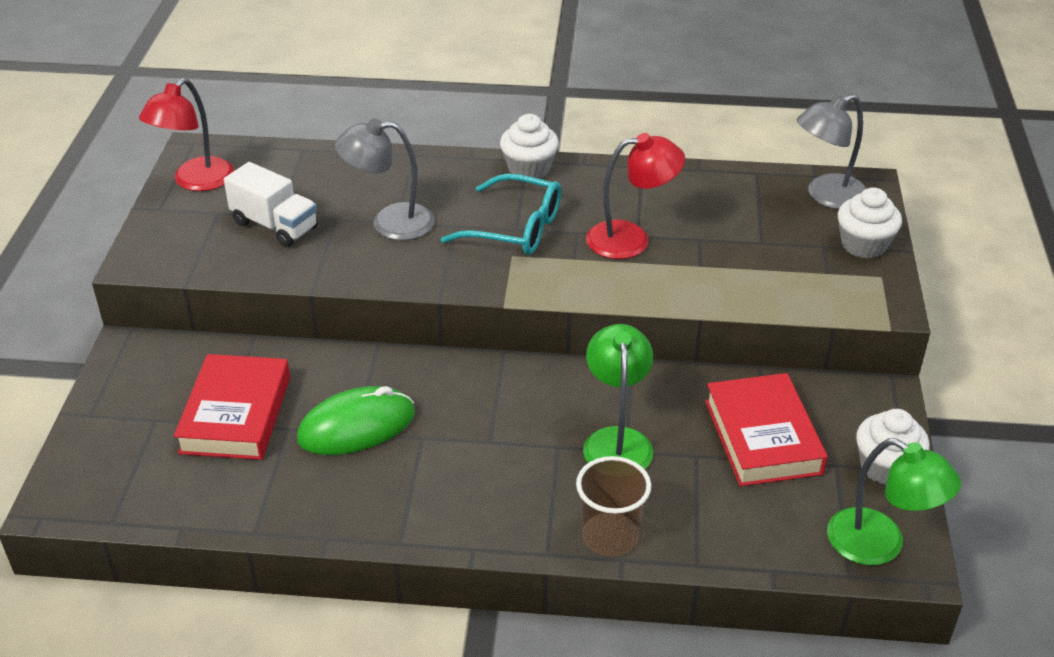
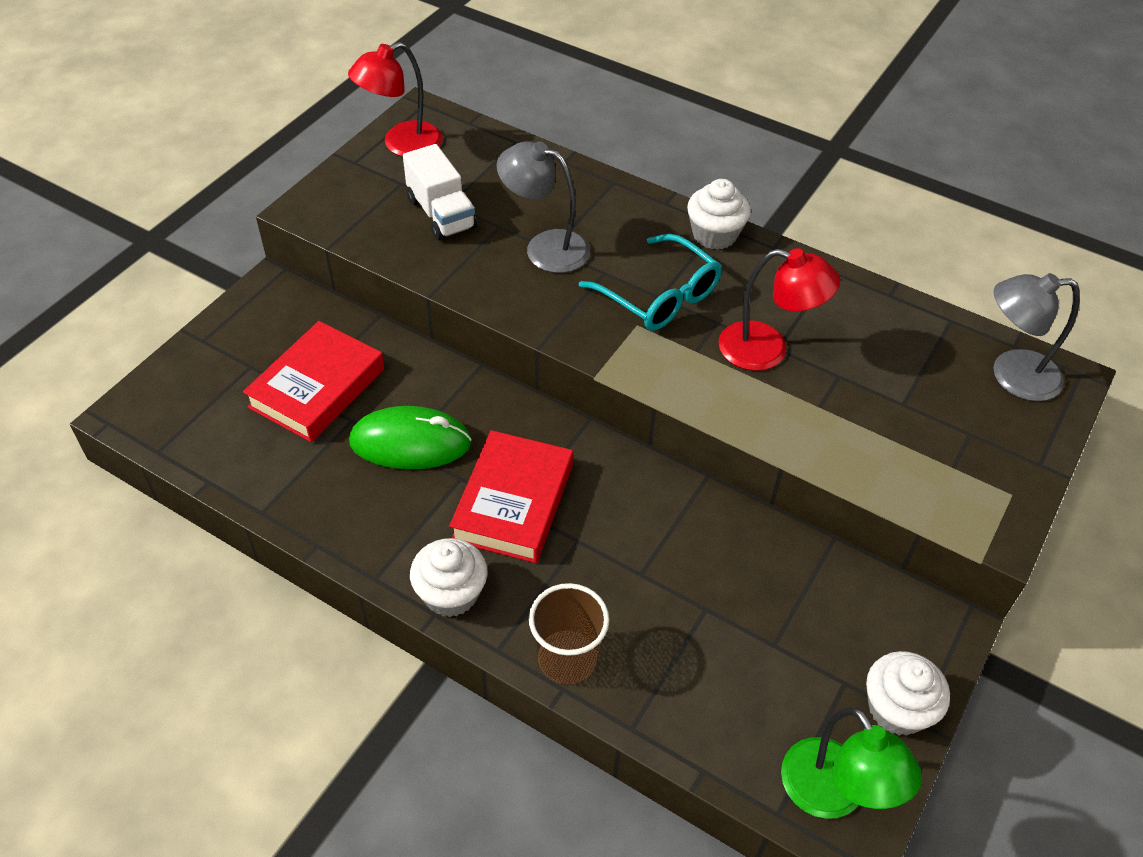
camera: 25 degrees right, 10 degrees up
(617, 440) = (638, 558): green lamp -> none
(763, 437) = (787, 617): red book -> red book (513, 502)
(863, 245) = (1016, 449): white cupcake -> white cupcake (451, 593)

